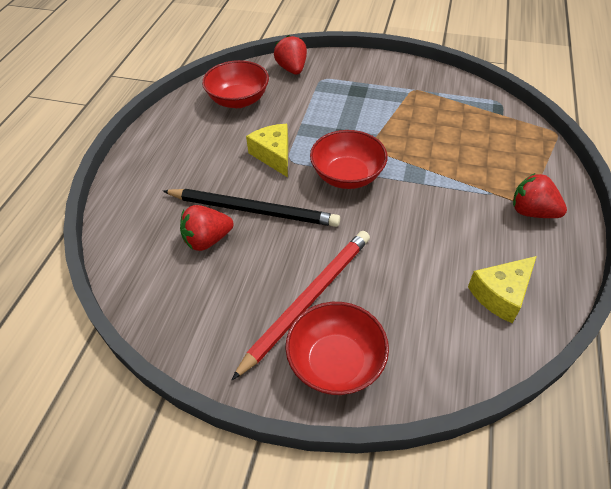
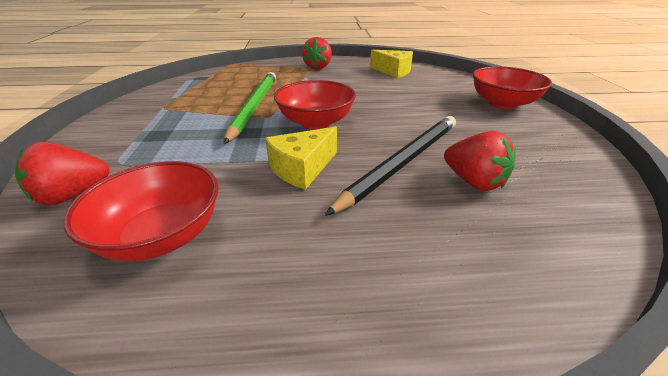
camera: 110 degrees left, 15 degrees down
(253, 210) = (402, 162): black pencil -> black pencil turned 45 degrees clockwise
(308, 300) = (470, 118): red pencil -> none
(399, 141) = (254, 106): none -> green pencil

